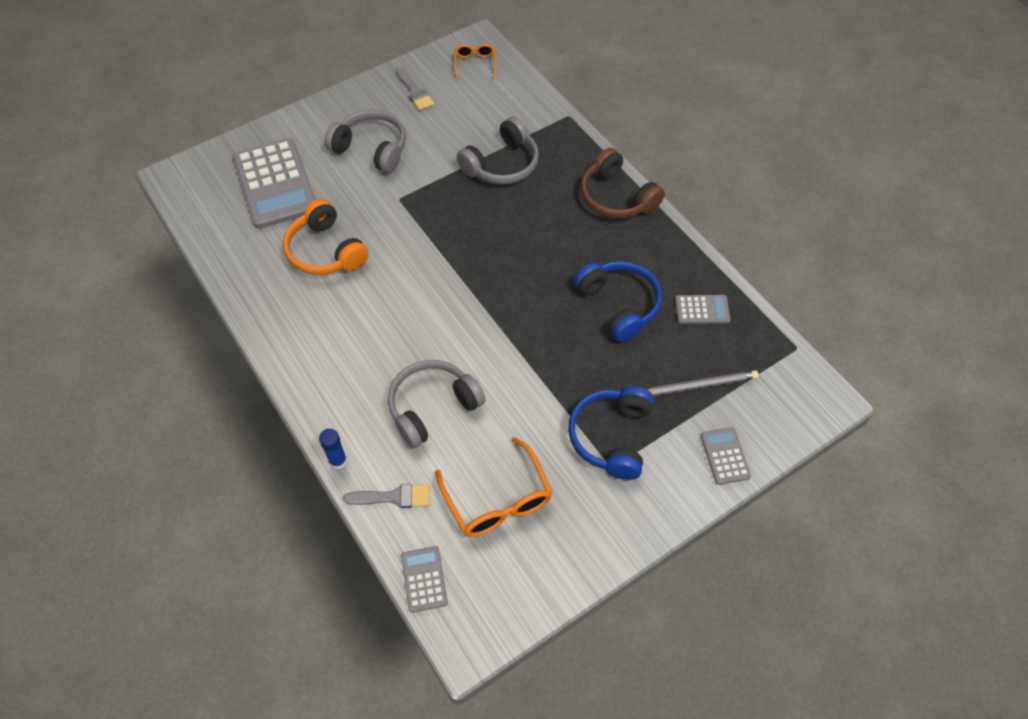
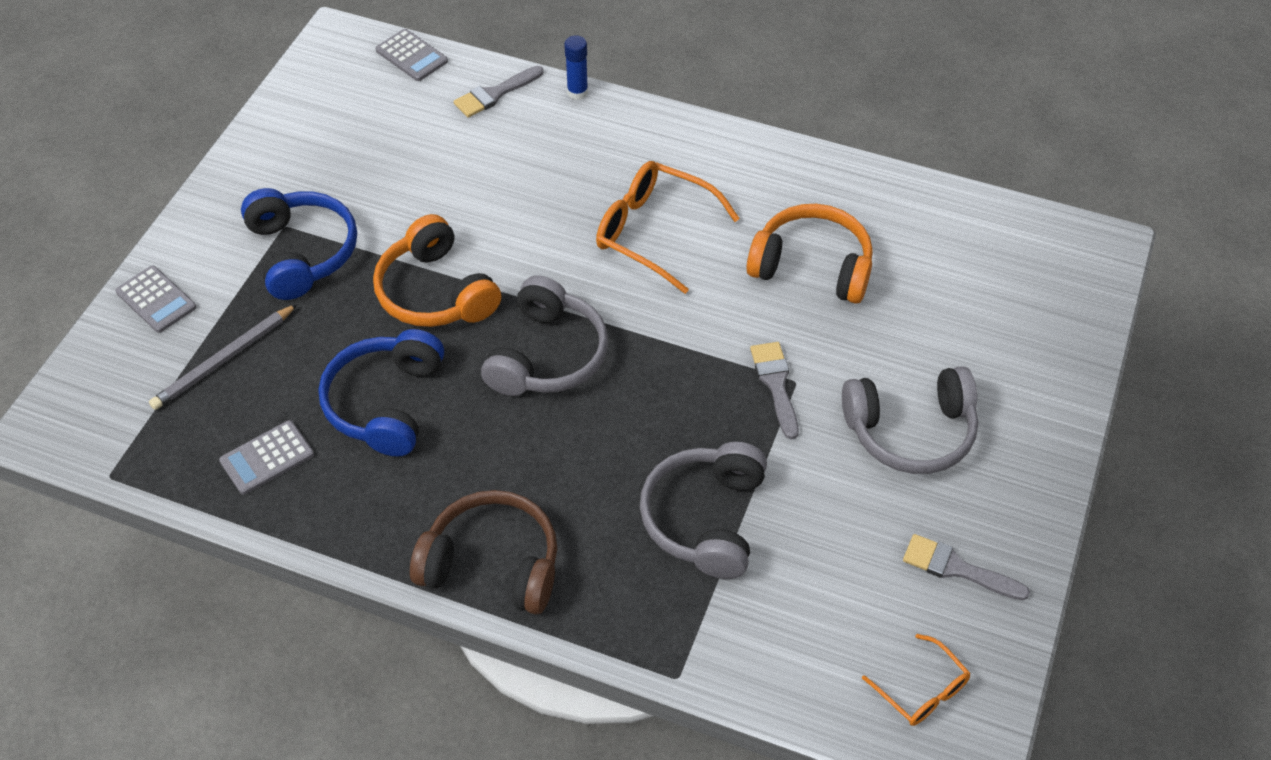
camera: 145 degrees right, 5 degrees down
(275, 184) = (972, 309): grey calculator -> none
(410, 203) = (775, 384): none -> grey brush
(432, 407) = (524, 180): grey headphones -> grey headphones (547, 355)
(497, 499) = (388, 141): orange glasses -> orange glasses (654, 232)
(546, 358) = (436, 292): none -> orange headphones
(619, 305) = (386, 403): blue headphones -> blue headphones turned 75 degrees clockwise

